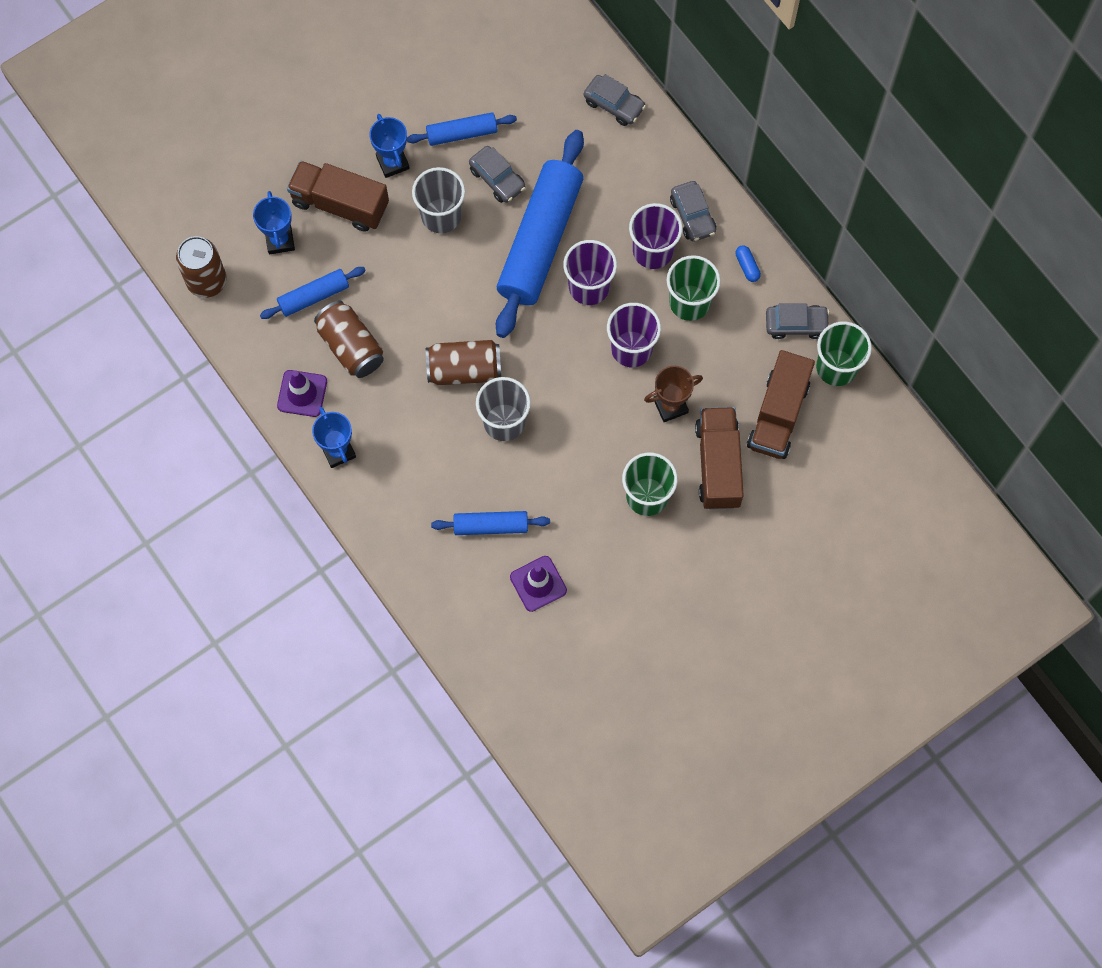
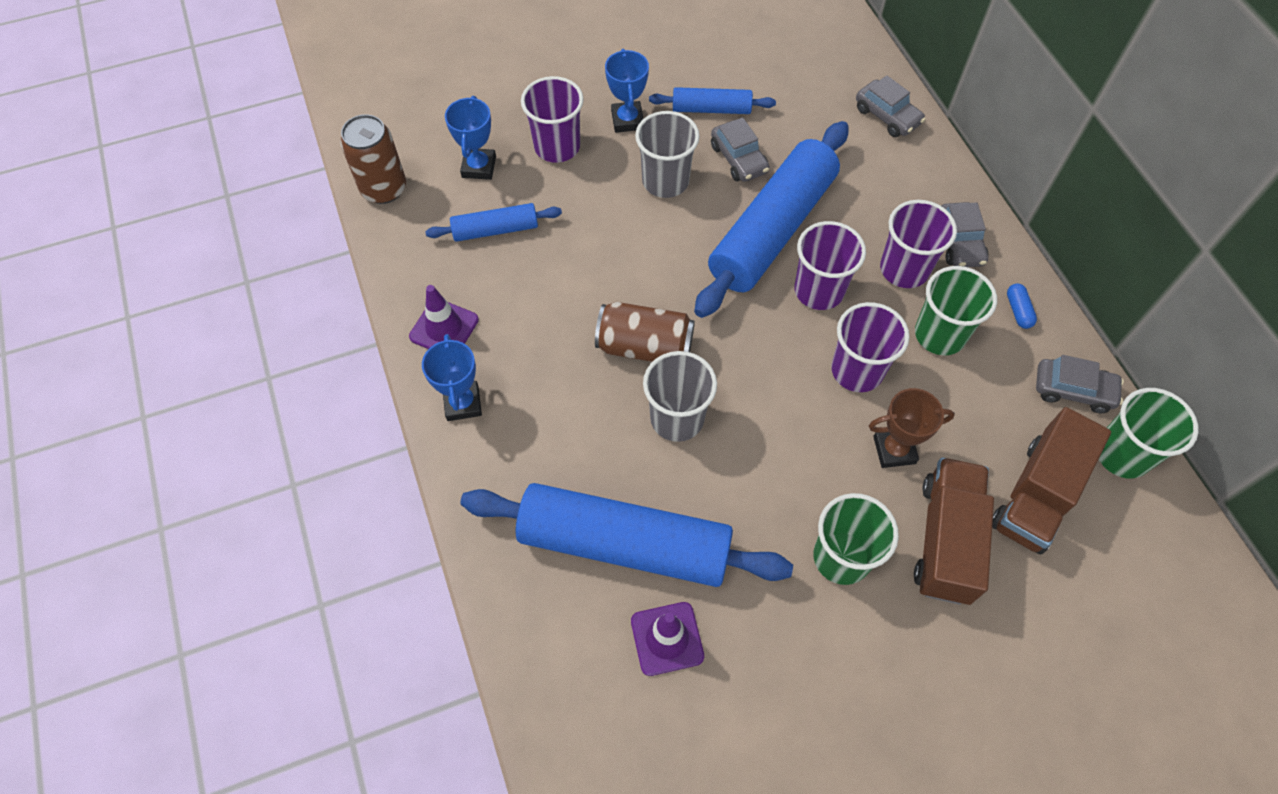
camera: 15 degrees right, 10 degrees down
(340, 204) = (557, 146): brown truck -> purple cup
(351, 347) = (519, 291): brown can -> none
(490, 526) = (624, 543): blue rolling pin -> blue rolling pin, size x2.05

